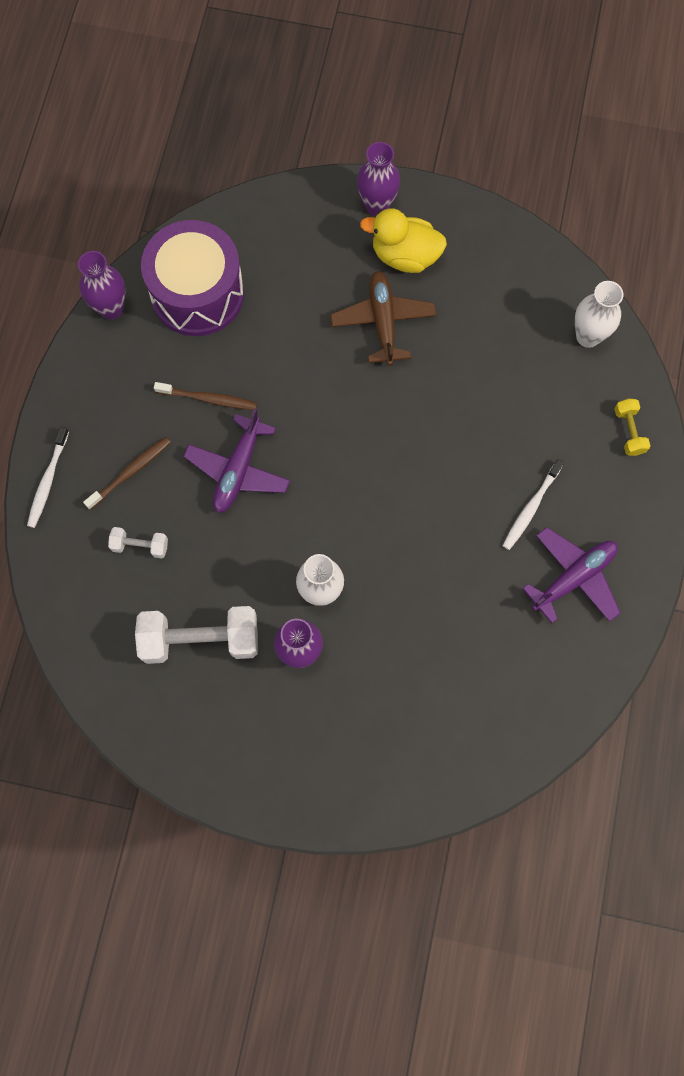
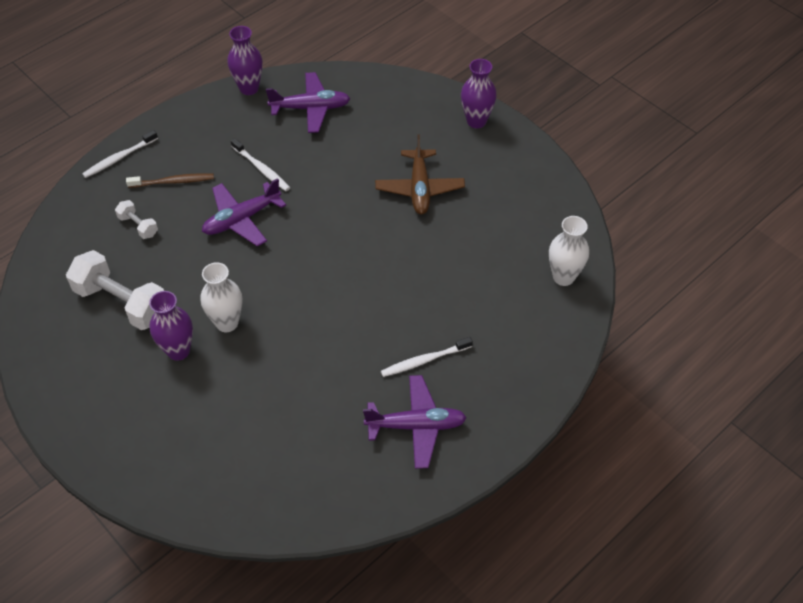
camera: 35 degrees right, 20 degrees down
(197, 293) = (310, 108): purple drum -> purple plane
(209, 399) = (262, 169): brown toothbrush -> white toothbrush
(383, 322) = (419, 188): brown plane -> brown plane turned 150 degrees clockwise
(405, 256) = (470, 159): yellow duck -> none
(629, 431) = (543, 355): yellow dumbbell -> none

